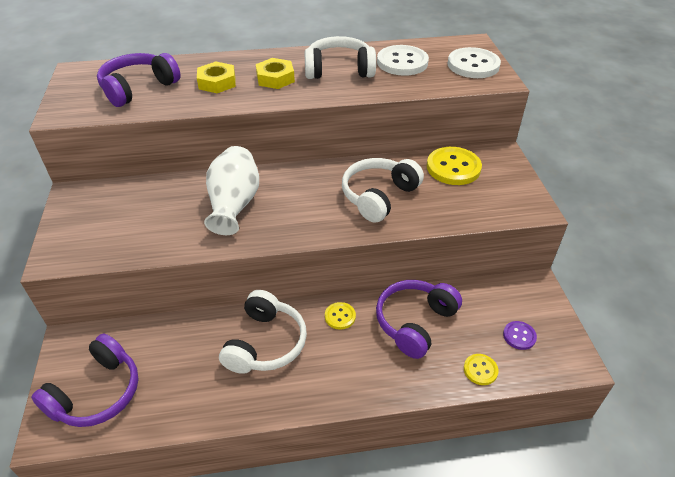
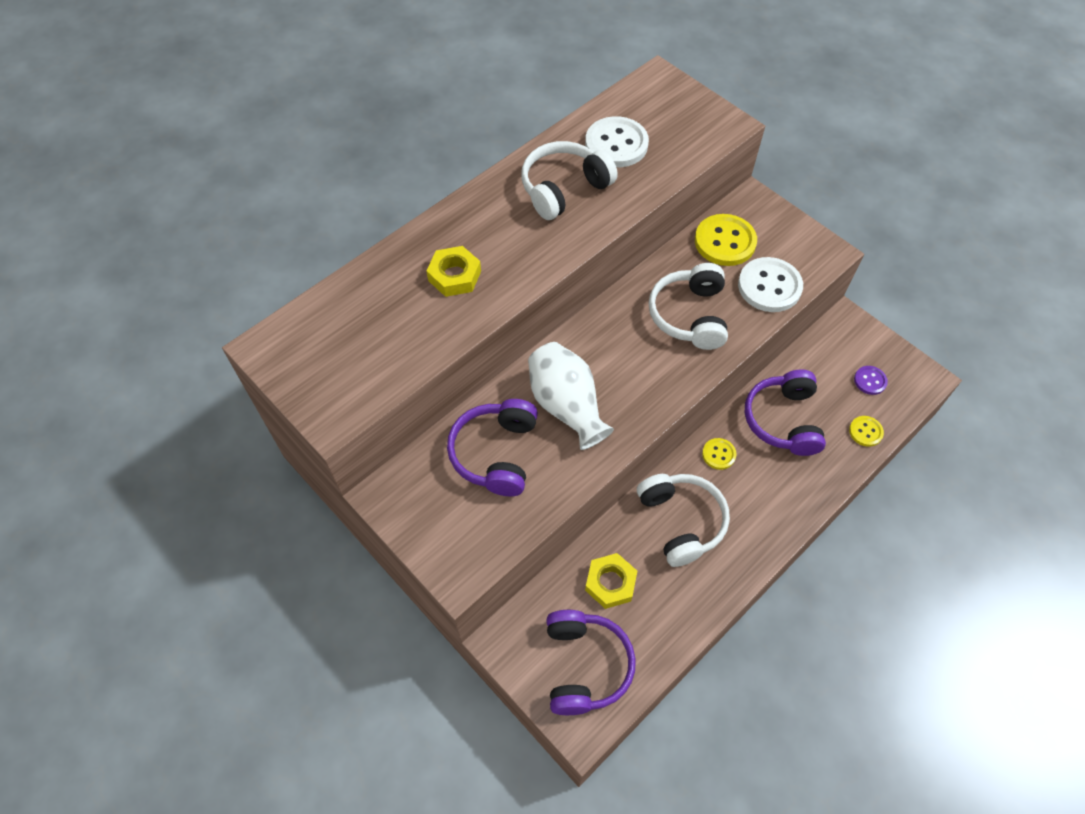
camera: 35 degrees left, 15 degrees up
(138, 88) = (376, 332): purple headphones -> purple headphones (496, 453)
(275, 78) = (510, 236): yellow nut -> yellow nut (610, 583)
(473, 65) = (687, 113): white button -> white button (769, 286)

